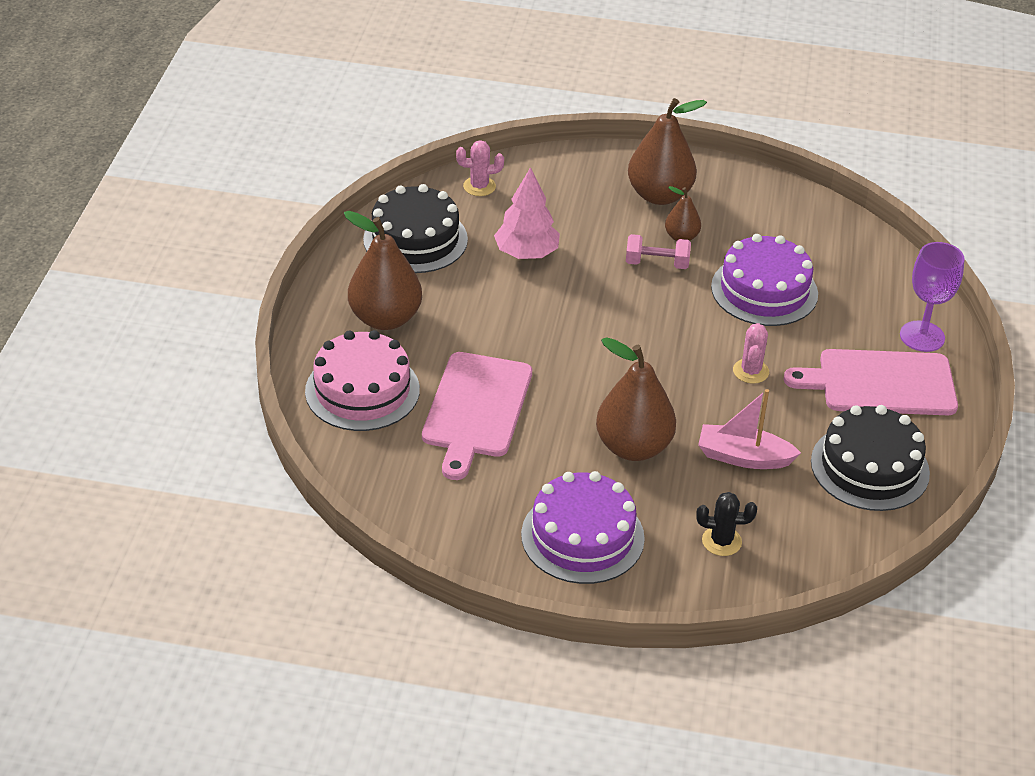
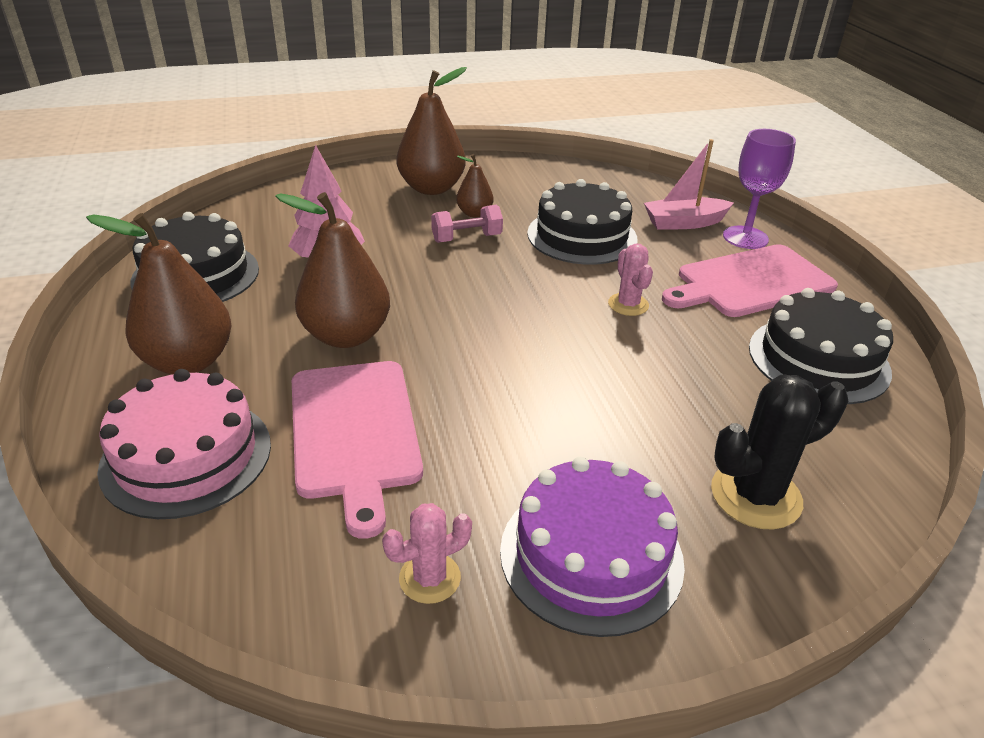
camera: 25 degrees left, 5 degrees down
(479, 186) = (248, 216): pink cactus -> pink cactus (430, 578)
(633, 447) = (570, 416): brown pear -> brown pear (346, 335)
(721, 541) = (755, 495): black cactus -> black cactus, size x1.64
(743, 457) = (693, 389): pink boat -> pink boat (684, 223)
(764, 290) = (582, 236): purple cake -> black cake

